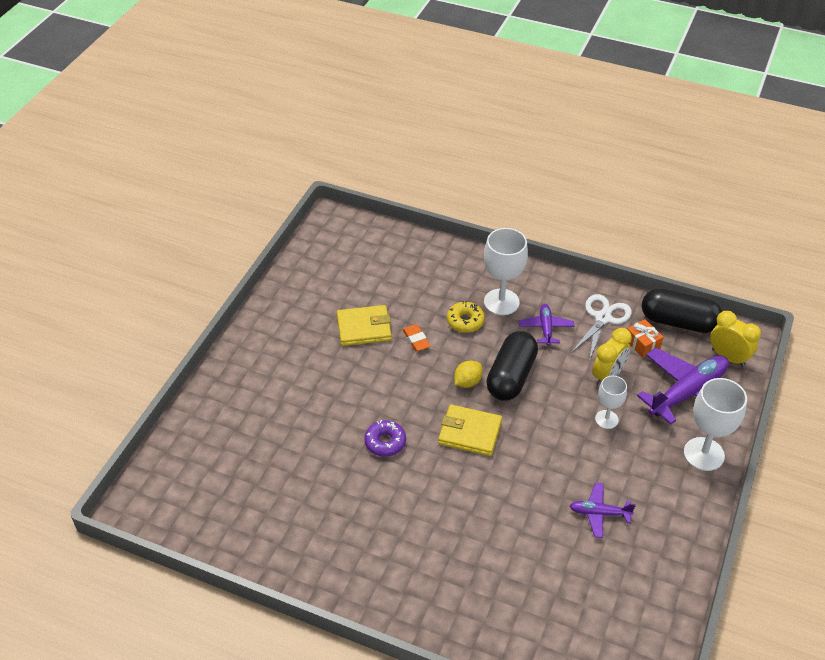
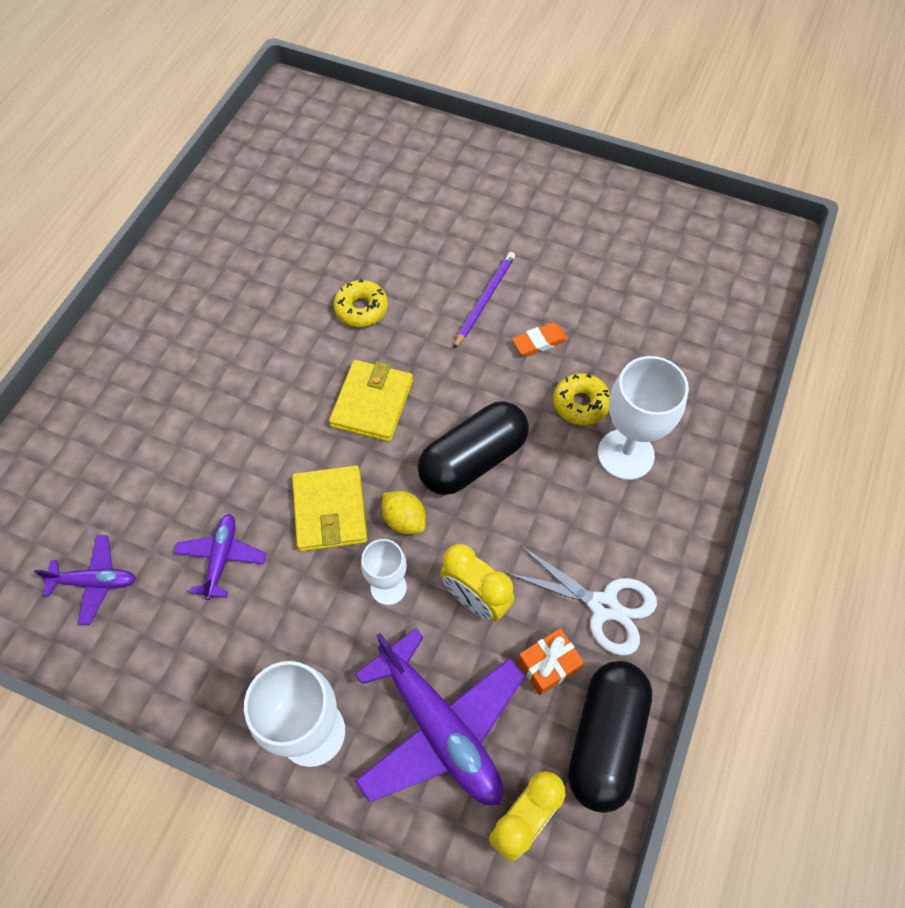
camera: 90 degrees right, 15 degrees up
(364, 328) = (558, 282): yellow wallet -> yellow wallet (330, 511)
(378, 369) = (485, 300): none -> purple pencil
(385, 442) = (361, 309): purple donut -> yellow donut
(467, 382) = (462, 403): yellow lemon -> yellow lemon (404, 520)
(511, 376) = (473, 459): black capsule -> black capsule turned 60 degrees counterclockwise
(545, 328) = (574, 515): purple plane -> purple plane (95, 582)

